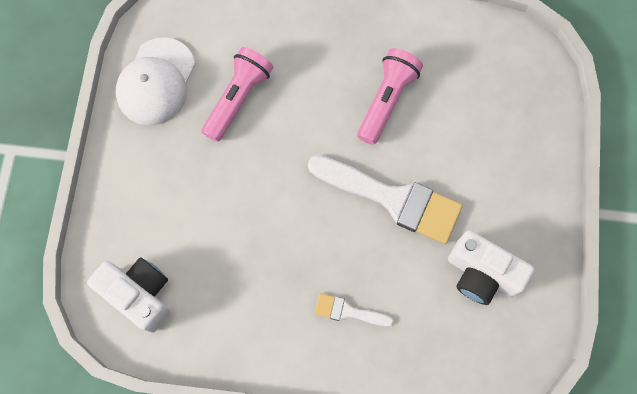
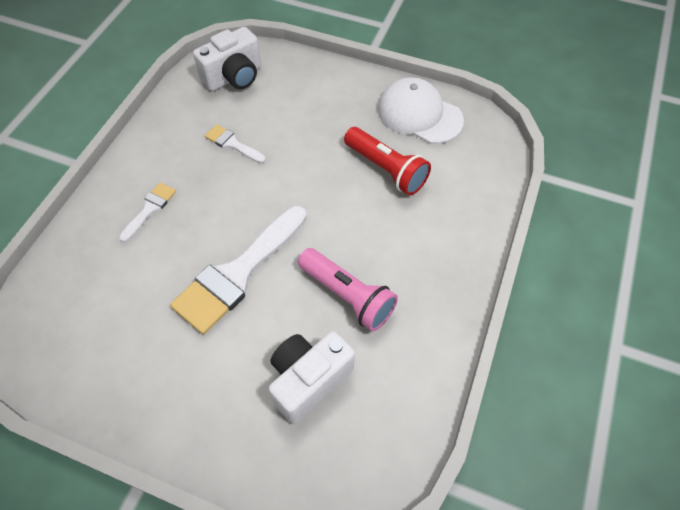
camera: 105 degrees right, 15 degrees down
(238, 98) = (386, 169): pink flashlight -> red flashlight
(242, 259) = (232, 144): none -> white brush
(481, 274) = (126, 333): white camera -> white camera (308, 380)

